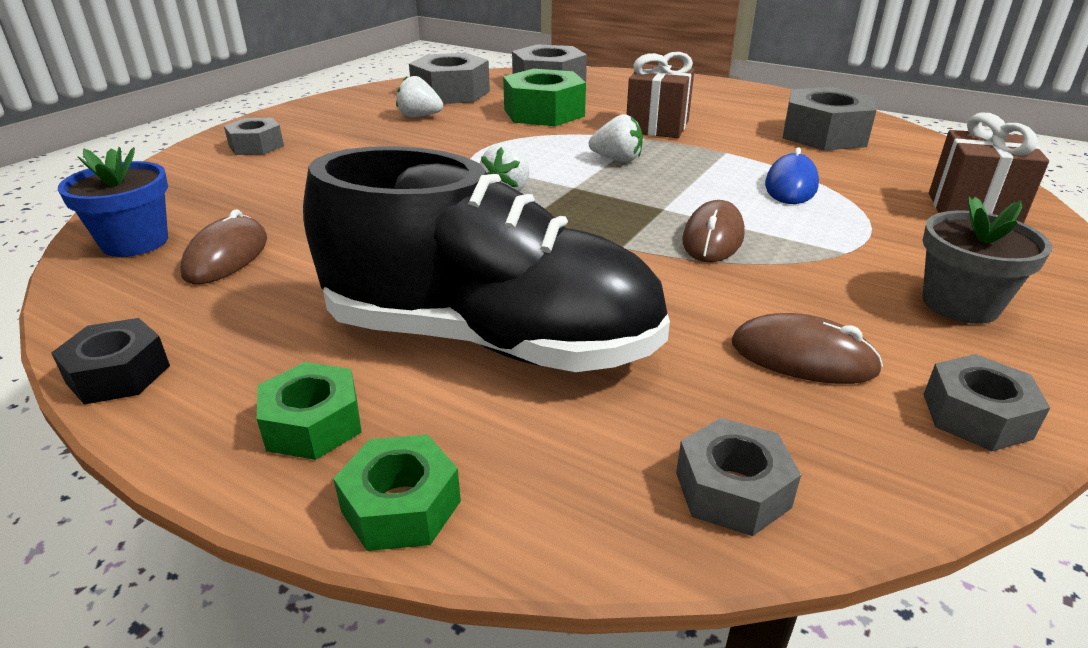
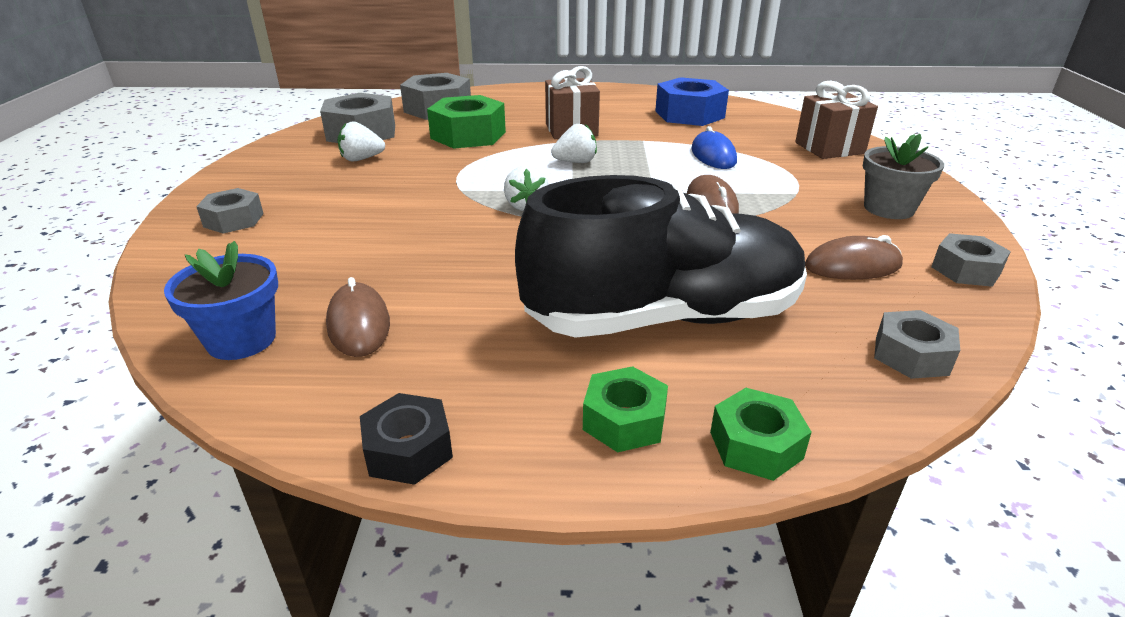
camera: 30 degrees left, 0 degrees up
(824, 135) = (689, 114): grey nut -> blue nut

